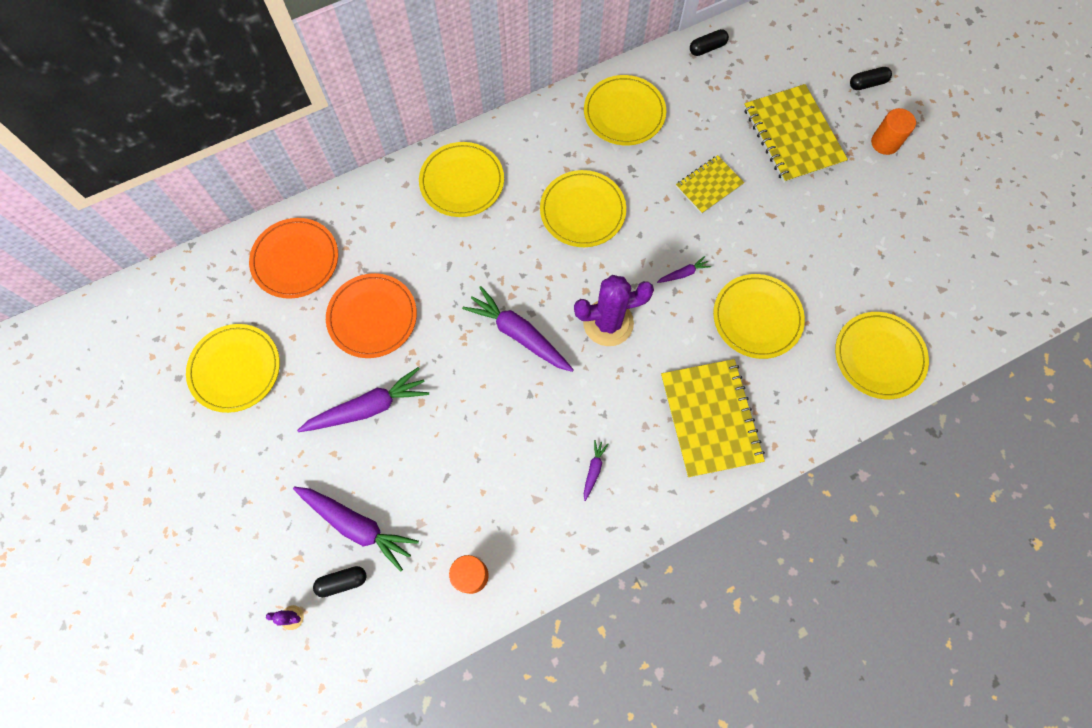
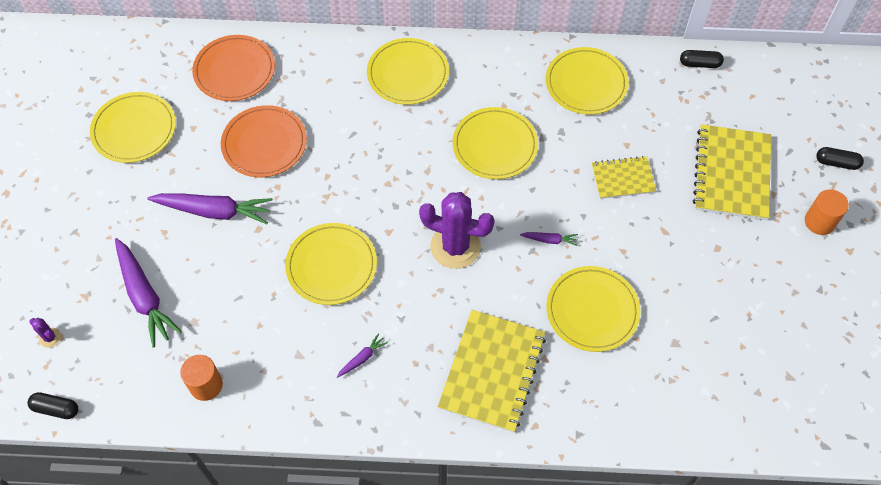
camera: 30 degrees right, 10 degrees down
(342, 582) = (105, 333): black capsule -> black capsule (56, 409)
(519, 334) = (373, 217): purple carrot -> none
(879, 356) = (686, 403): yellow plate -> yellow plate (331, 266)

